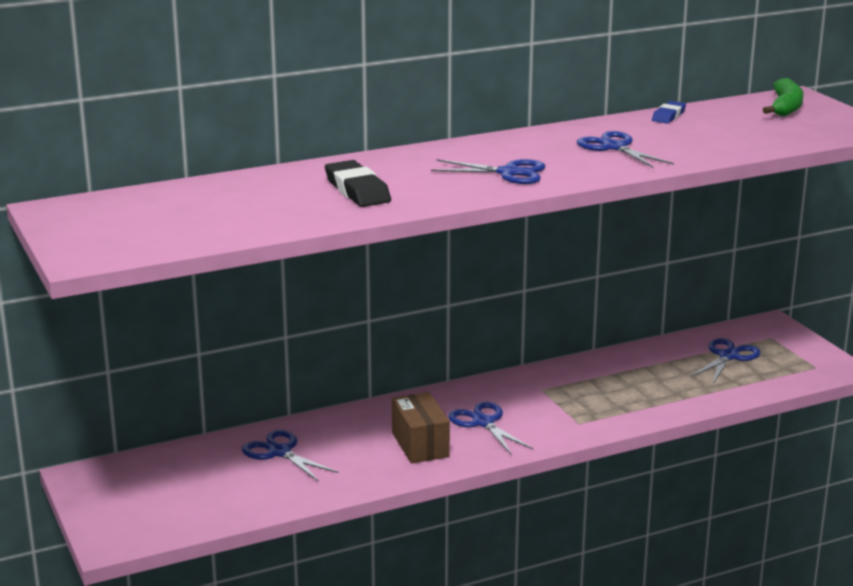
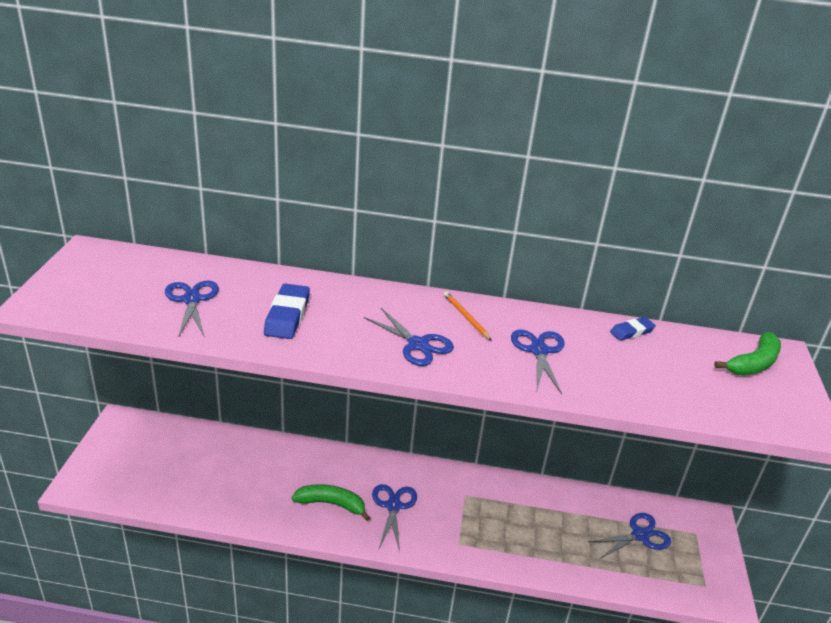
camera: 30 degrees right, 10 degrees up
(280, 452) = (242, 462): blue scissors -> blue scissors (192, 300)
(357, 190) = (287, 316): black eraser -> blue eraser
(420, 445) = (331, 504): brown box -> green banana
(520, 146) = (466, 317): none -> orange pencil

